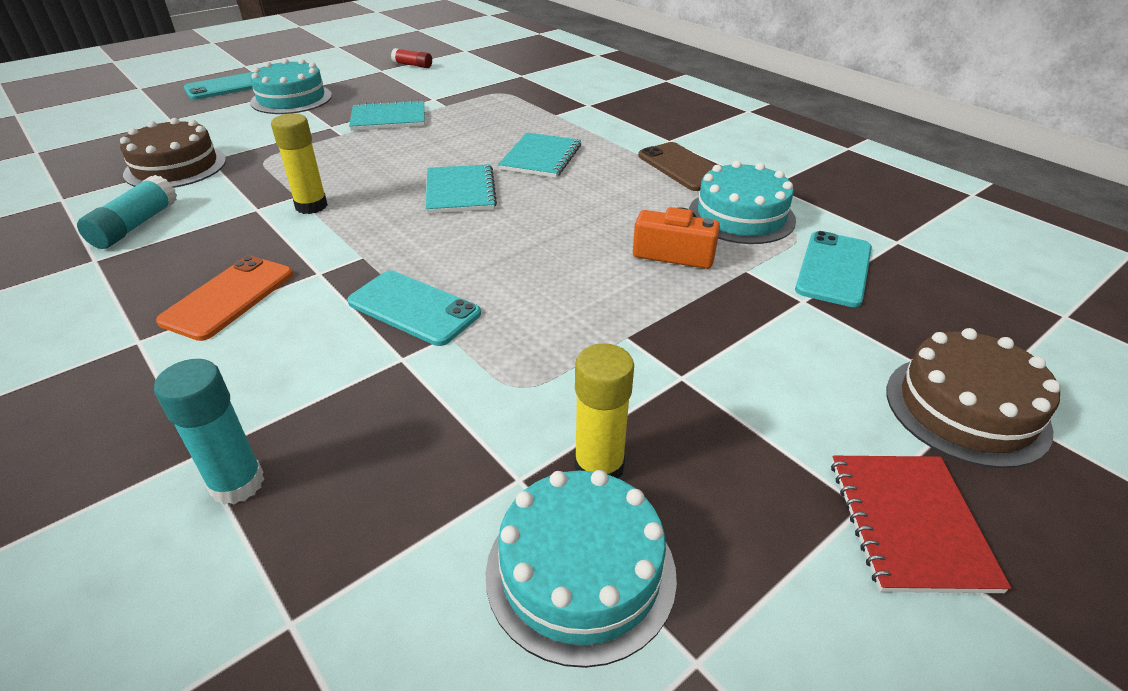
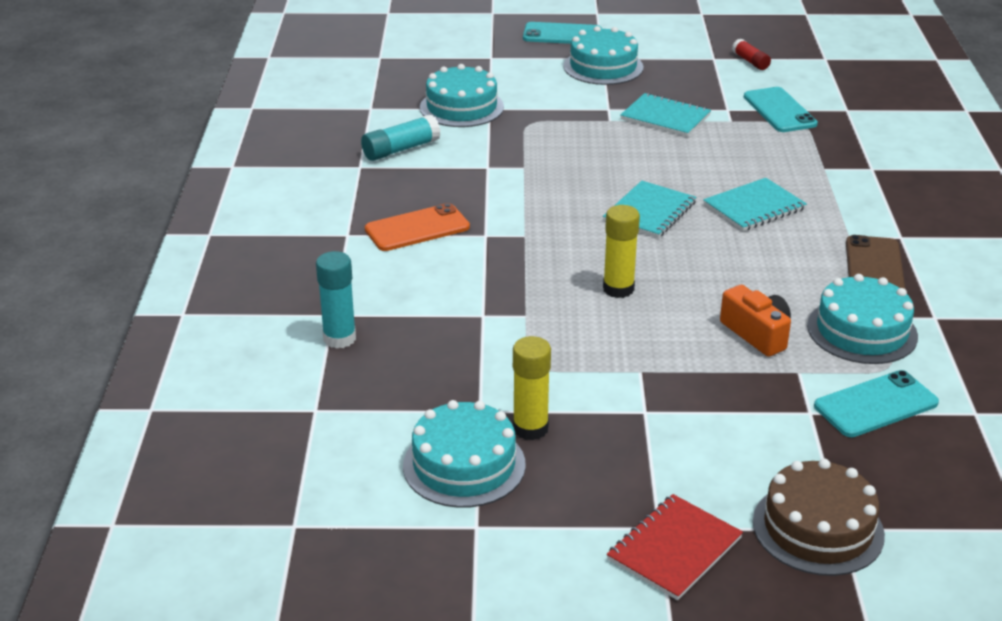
camera: 40 degrees right, 5 degrees down
(176, 167) = (461, 107): brown cake -> turquoise cake
(311, 206) = (527, 180): yellow glue stick -> yellow glue stick (618, 289)
(414, 308) = (522, 287): turquoise phone -> turquoise phone (779, 110)

